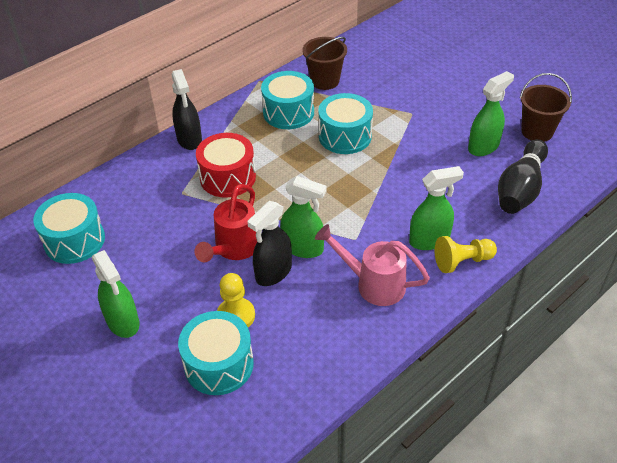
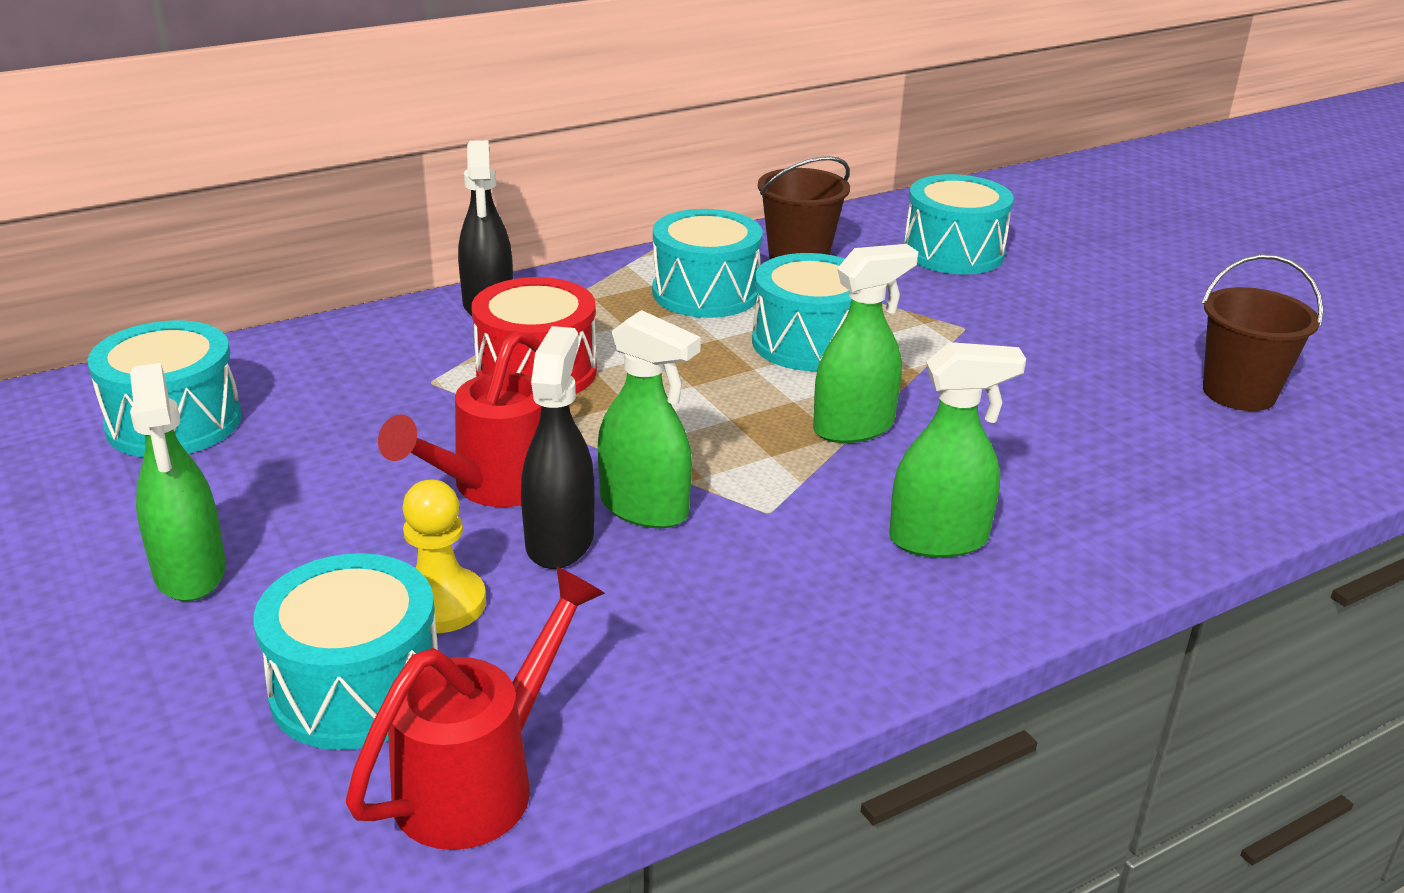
camera: 10 degrees right, 15 degrees down
(273, 273) = (560, 541): black spray bottle -> black spray bottle turned 135 degrees clockwise
(284, 396) = (480, 781): none -> red watering can
(373, 284) = (780, 598): pink watering can -> none
(395, 64) = (953, 252): none -> turquoise drum
(462, 261) = (1006, 591): yellow pawn -> none
(483, 146) = (1109, 400): green spray bottle -> green spray bottle (854, 427)
(520, 189) = (1179, 483): black bowling pin -> none

